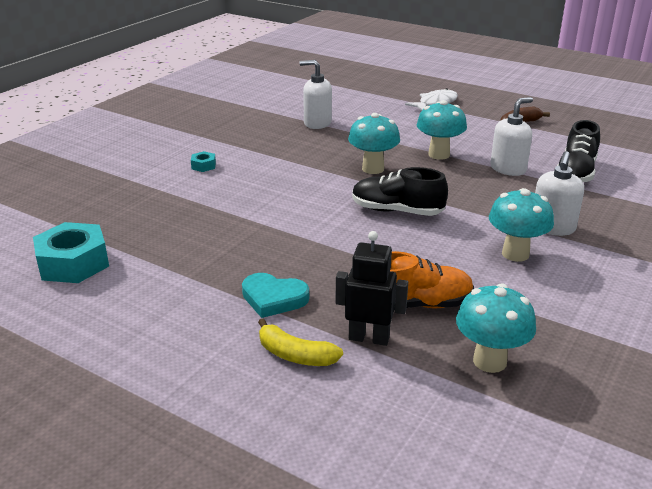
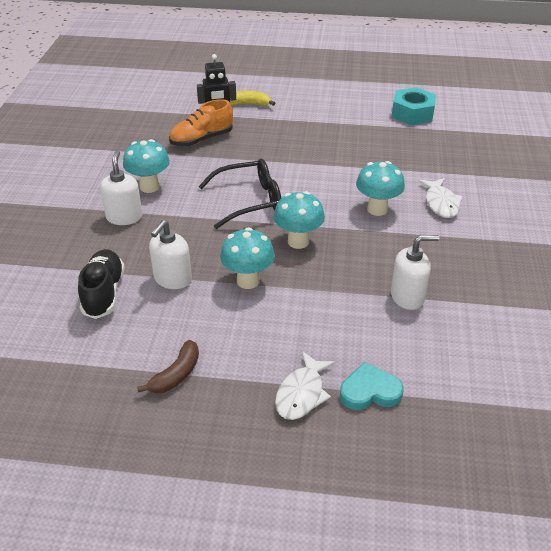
camera: 155 degrees right, 10 degrees up
(203, 166) = (441, 203): turquoise nut -> white fish
(273, 298) = (282, 124): turquoise heart -> turquoise heart (370, 391)
(397, 211) = (249, 201): black shoe -> black glasses
(489, 361) = (152, 123): turquoise mushroom -> turquoise mushroom (377, 209)

